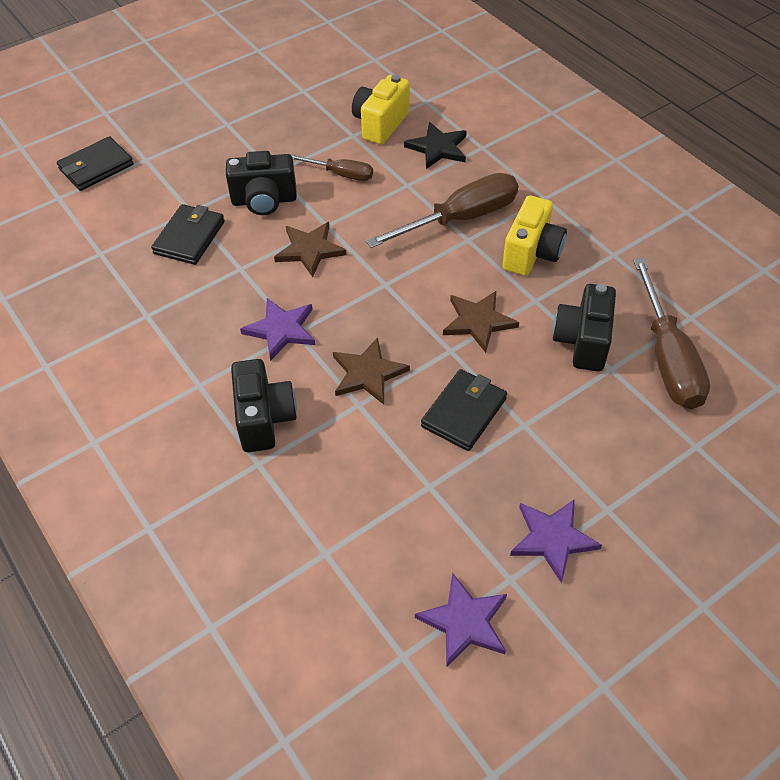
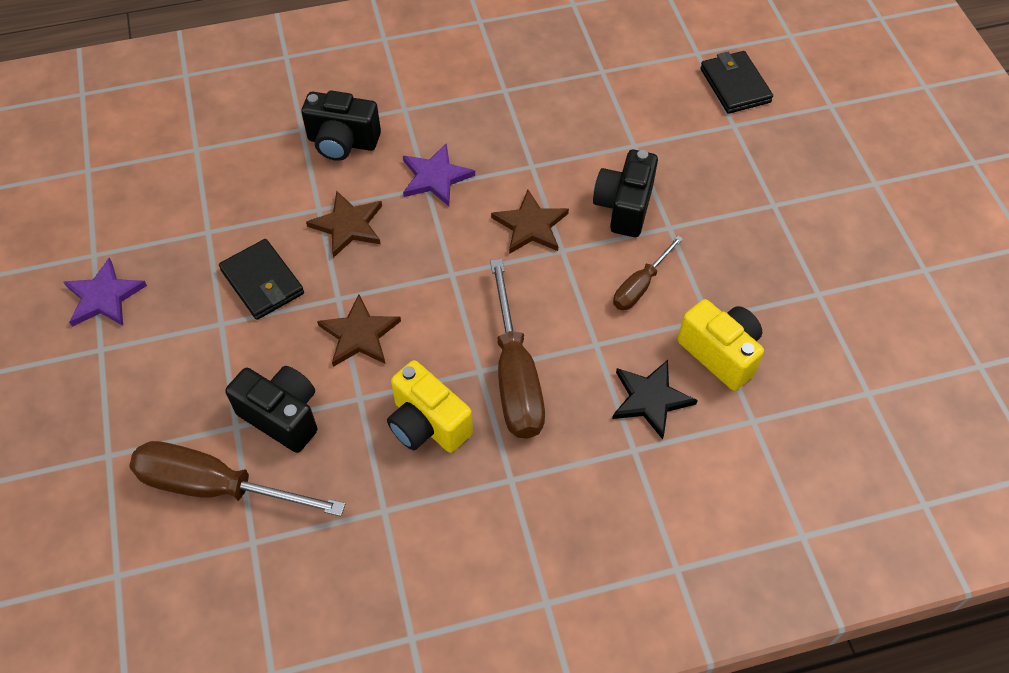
camera: 110 degrees right, 5 degrees up
(189, 237) = (594, 137): black wallet -> none
(465, 622) = (83, 213): purple star -> none

